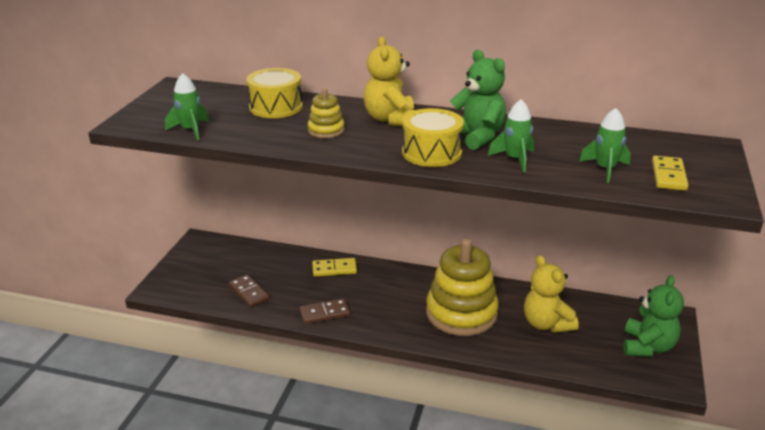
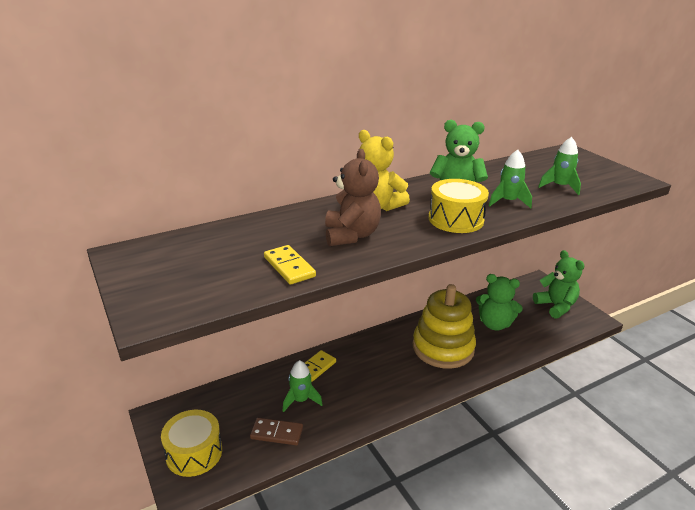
camera: 45 degrees left, 0 degrees up
(190, 130) = (235, 290): green rocket -> green rocket (301, 400)
(276, 107) = (267, 233): yellow drum -> yellow drum (194, 453)
(324, 313) = (360, 409): brown domino -> none
(326, 130) = (351, 235): yellow stacking toy -> brown teddy bear
(546, 324) = (494, 324): yellow teddy bear -> green teddy bear
(668, 176) = (591, 177): yellow domino -> yellow domino (289, 267)

